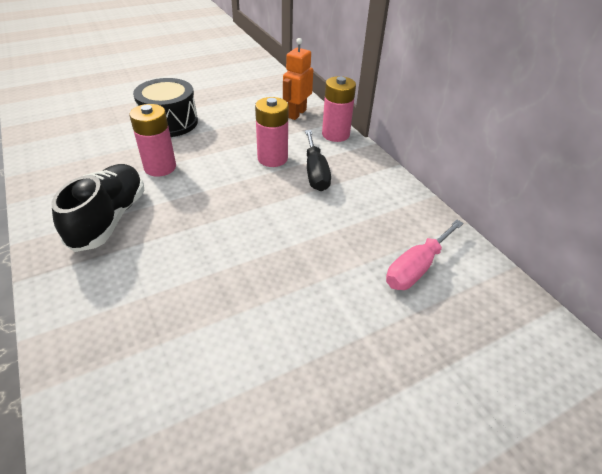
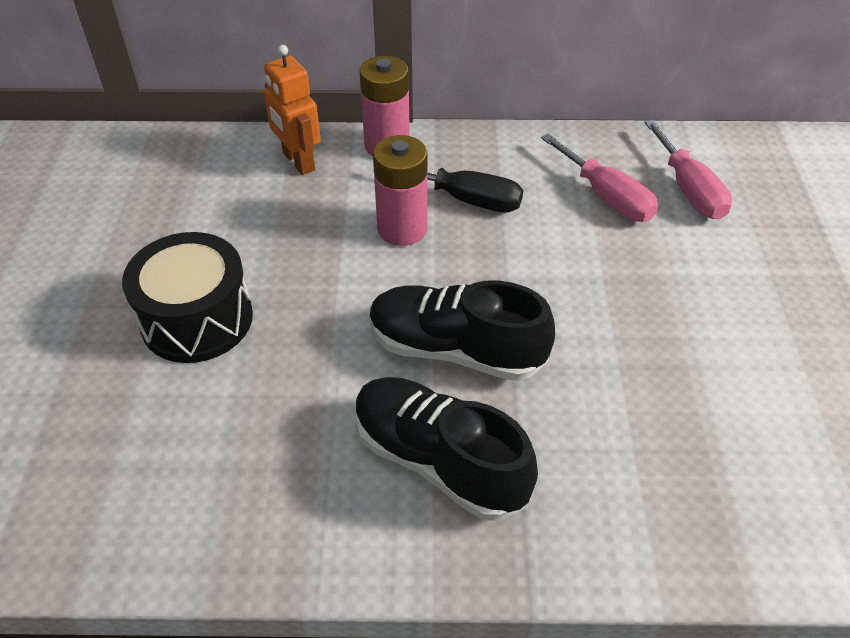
camera: 60 degrees left, 5 degrees up
(160, 167) = (335, 365): pink battery -> none
(191, 202) = (456, 350): none -> black shoe
(370, 228) = (606, 196): none -> pink screwdriver

